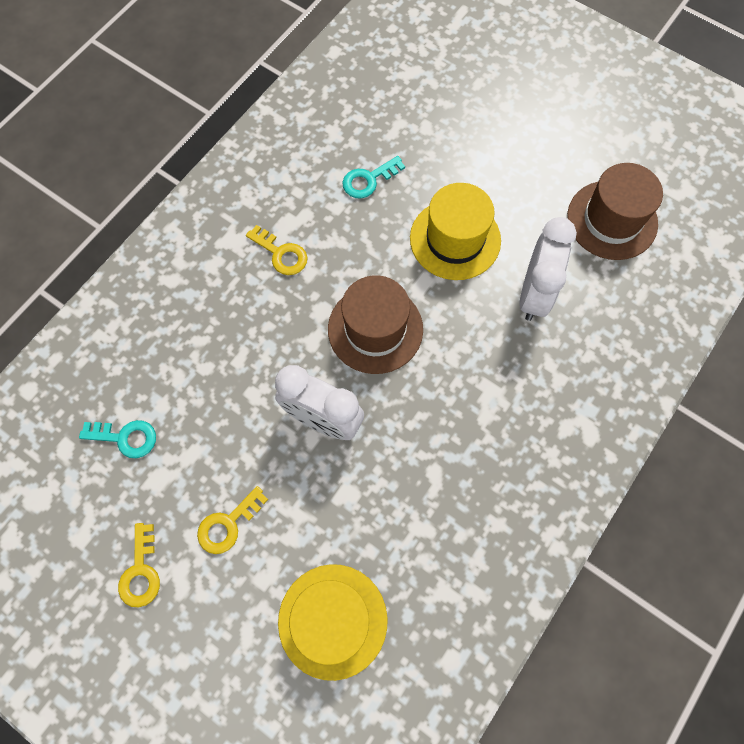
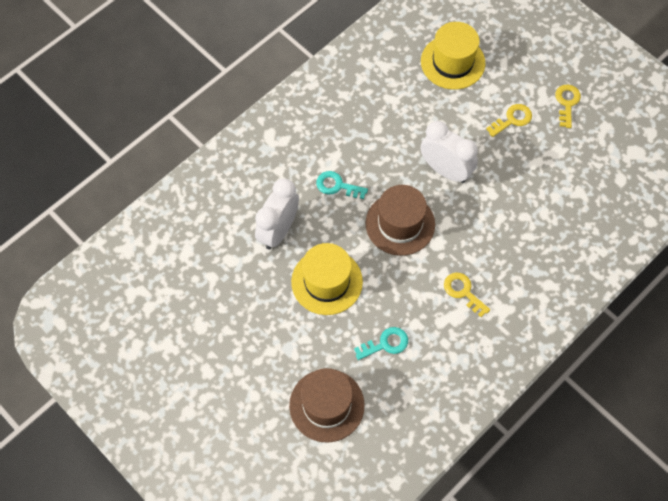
camera: 170 degrees left, 5 degrees down
(125, 438) = (579, 179): turquoise key -> turquoise key (337, 186)
(612, 220) = (201, 277): brown hat -> brown hat (326, 405)

